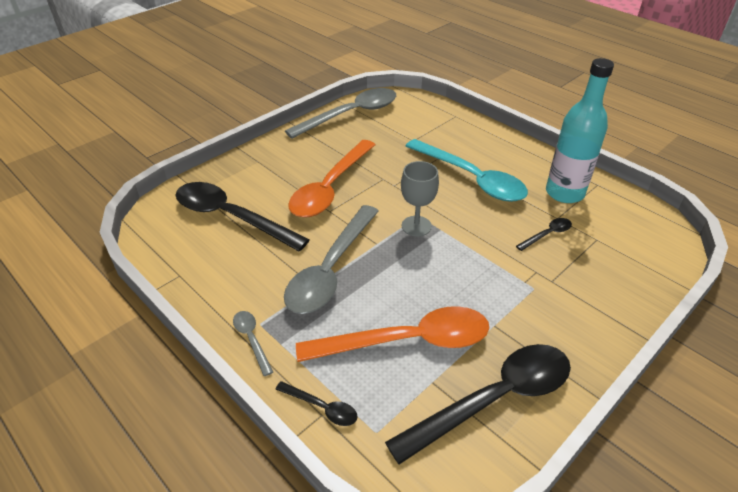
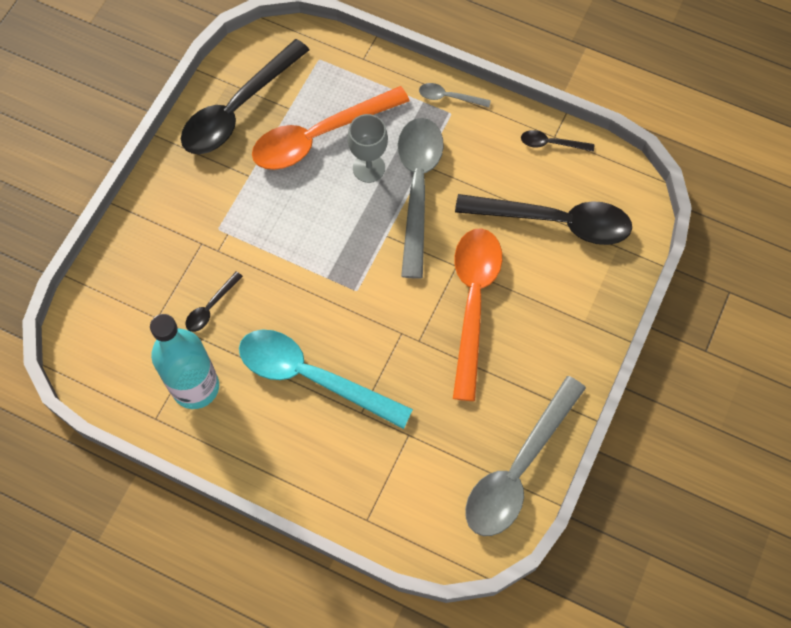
camera: 160 degrees right, 25 degrees up
(251, 339) = (449, 97): grey spoon -> grey spoon turned 150 degrees clockwise
(322, 407) = (365, 63): black spoon -> black spoon (551, 143)
(416, 226) = (354, 273): grey goblet -> grey goblet (369, 168)

